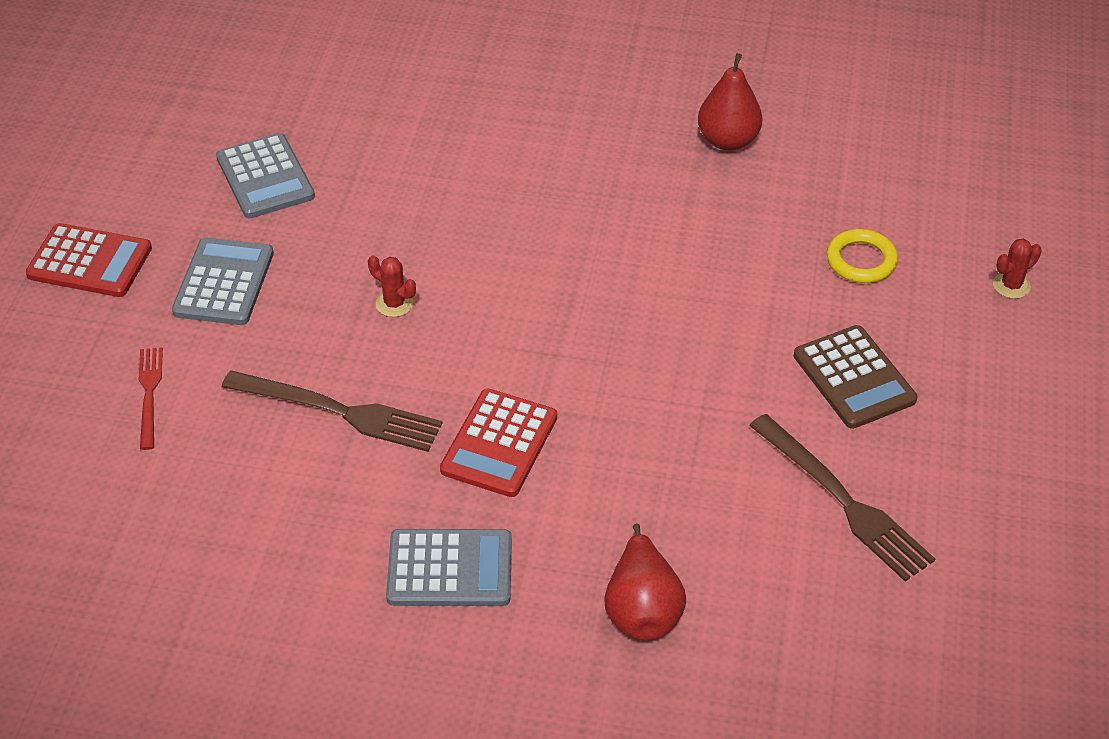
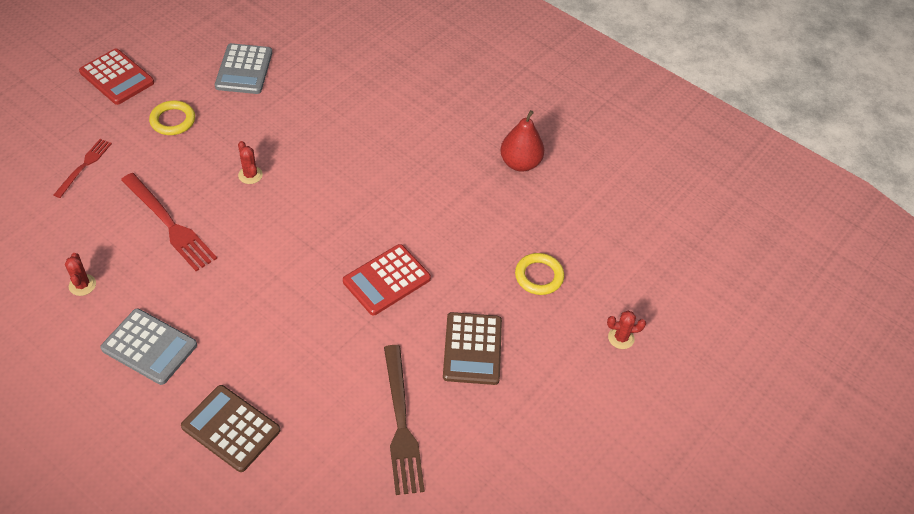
camera: 25 degrees right, 5 degrees up
(223, 282) = (173, 120): grey calculator -> yellow ring
(288, 540) = (82, 285): none -> red cactus
(338, 411) = (169, 224): brown fork -> red fork
(499, 444) = (237, 286): red calculator -> red calculator (386, 280)
(642, 610) = (231, 428): red pear -> brown calculator

